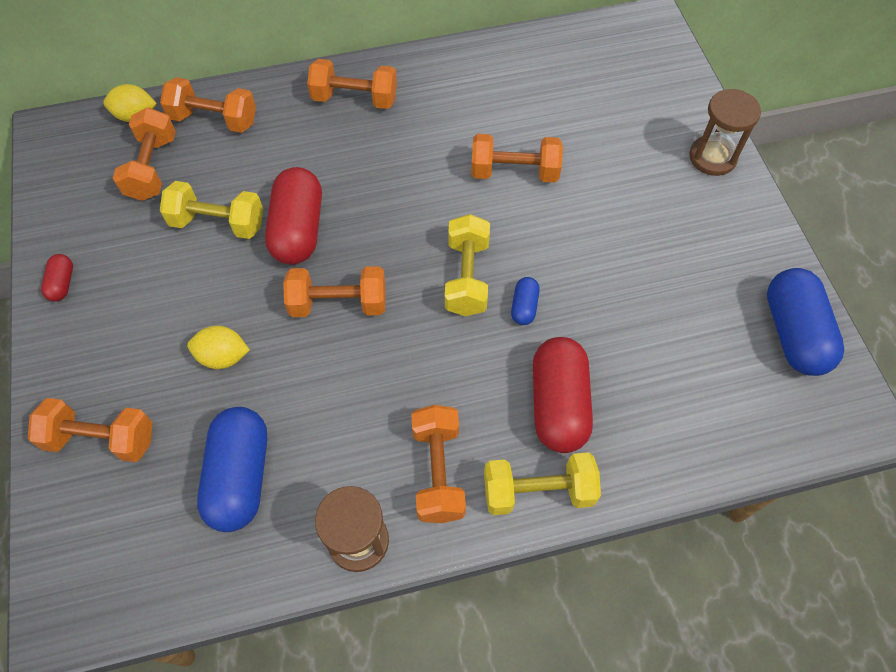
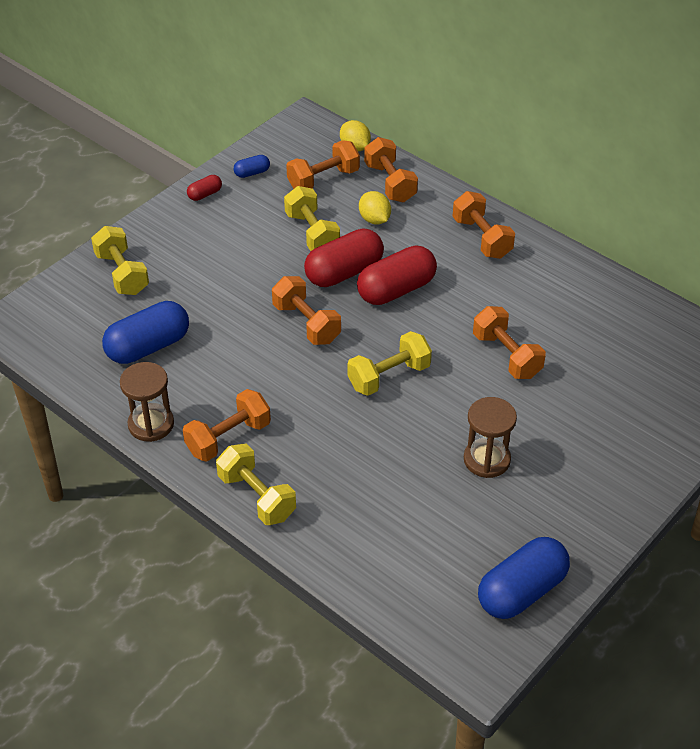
camera: 55 degrees right, 15 degrees down
(101, 439) = (122, 274): orange dumbbell -> yellow dumbbell
(223, 357) = (219, 292): yellow lemon -> yellow lemon (374, 219)
(524, 306) = (394, 419): blue capsule -> blue capsule (252, 173)
(558, 404) = (332, 476): red capsule -> red capsule (396, 290)
(712, 157) = (647, 466): brown hourglass -> brown hourglass (486, 459)

